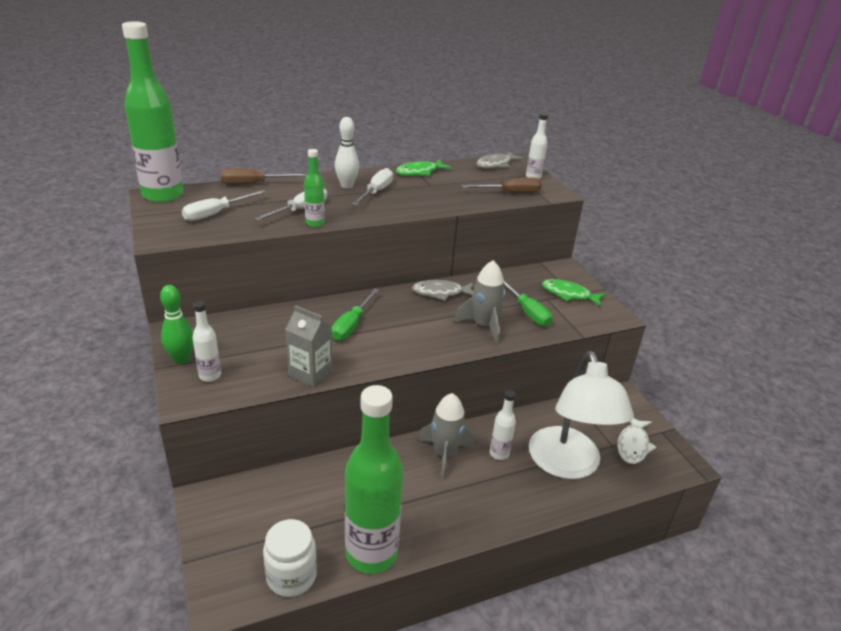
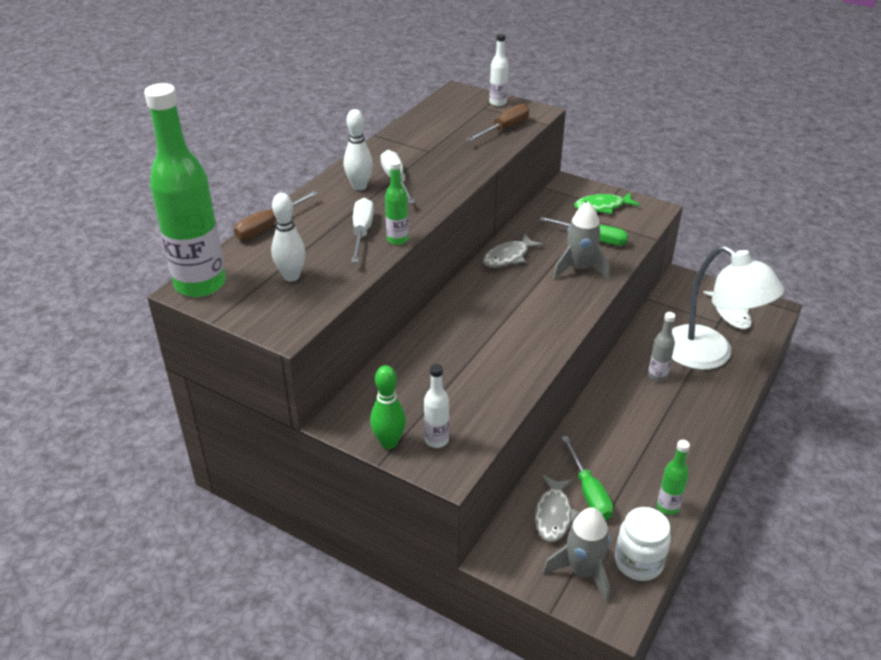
camera: 35 degrees left, 5 degrees up
(216, 214) = (291, 276): white screwdriver -> white bowling pin
(310, 373) = (512, 387): grey carton -> none
(351, 325) = (481, 326): green screwdriver -> green screwdriver (588, 492)
(371, 553) = (668, 507): green bottle -> green bottle, size x0.45
(419, 172) = (399, 141): green fish -> none
(445, 454) = (622, 401): grey rocket -> grey rocket (582, 571)
(496, 164) = (449, 103): grey fish -> grey fish (553, 515)
(499, 454) = (657, 376): white bottle -> grey bottle

